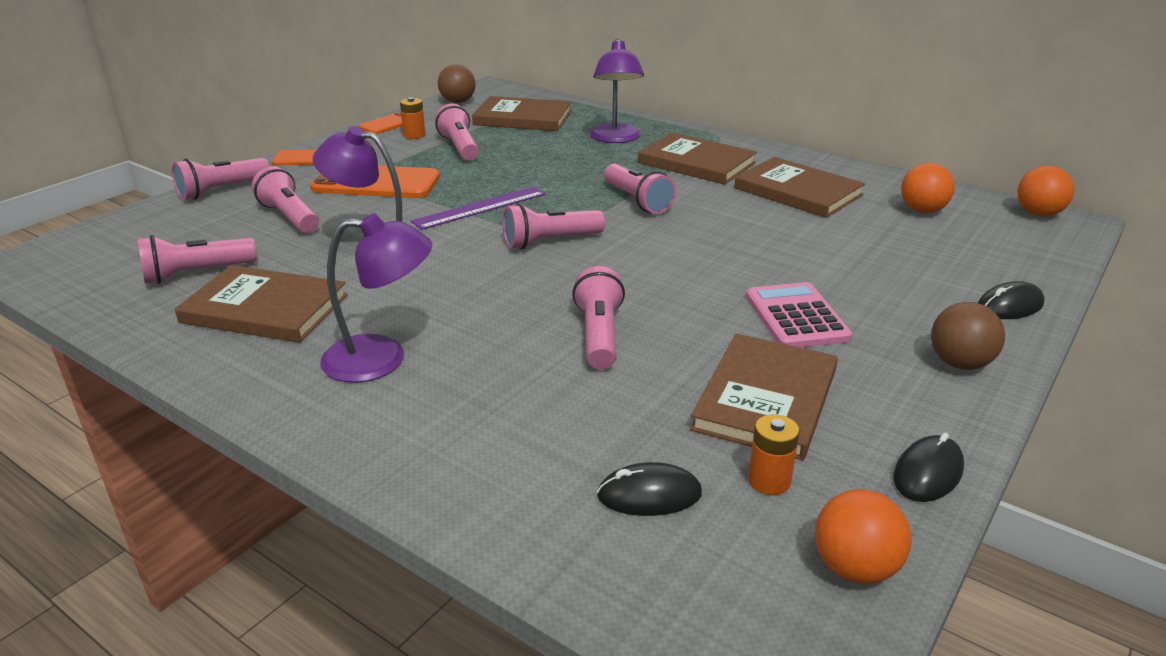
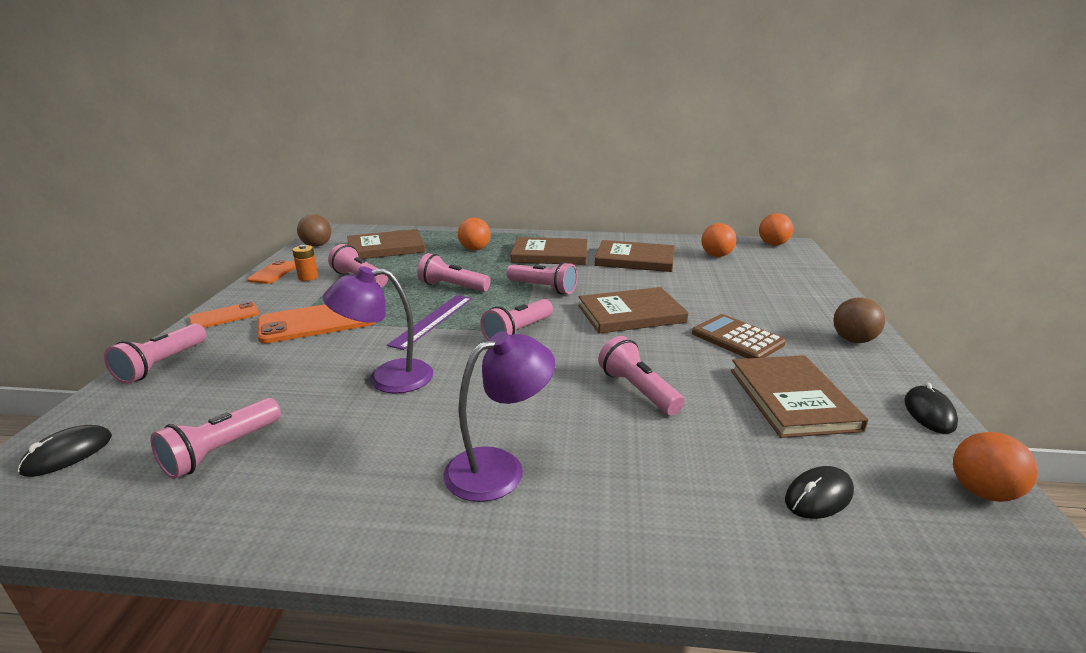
camera: 30 degrees left, 5 degrees down
(265, 309) = (335, 461): brown book -> brown book (631, 314)
(290, 217) = (265, 370): pink flashlight -> pink flashlight (452, 287)
(615, 138) = (474, 249): purple lamp -> orange ball
(769, 481) = (866, 454): orange battery -> none
(796, 317) = (737, 339): pink calculator -> brown calculator
(1009, 306) = (829, 299): black mouse -> black mouse (68, 454)

